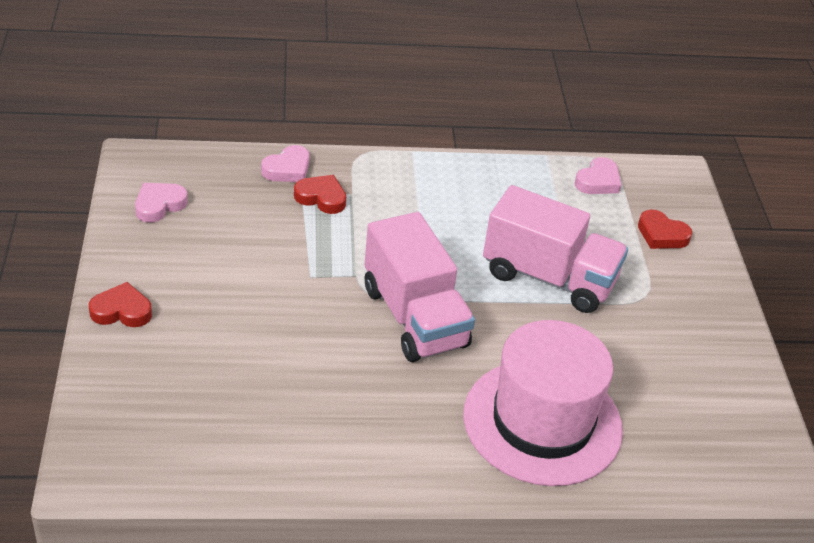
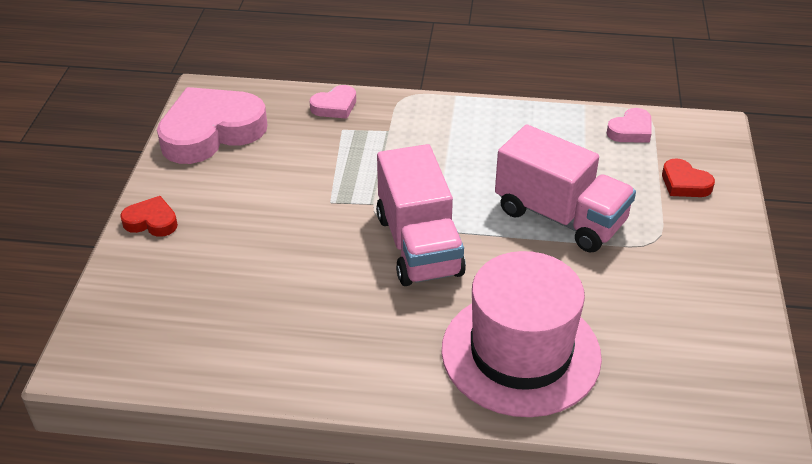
camera: 15 degrees right, 0 degrees up
(159, 205) = (211, 132): pink heart -> pink heart, size x2.16
(321, 198) = (359, 133): red heart -> none

